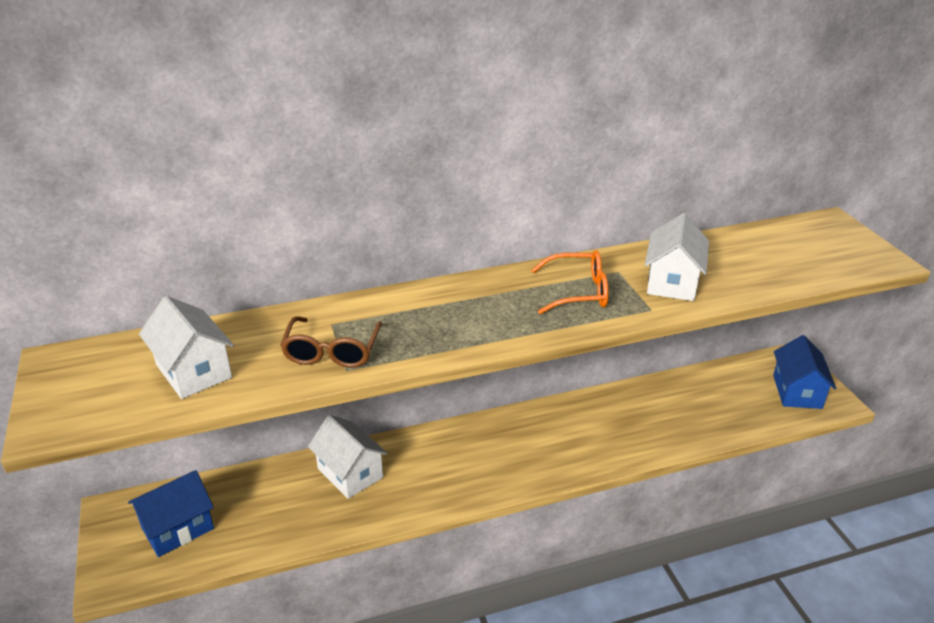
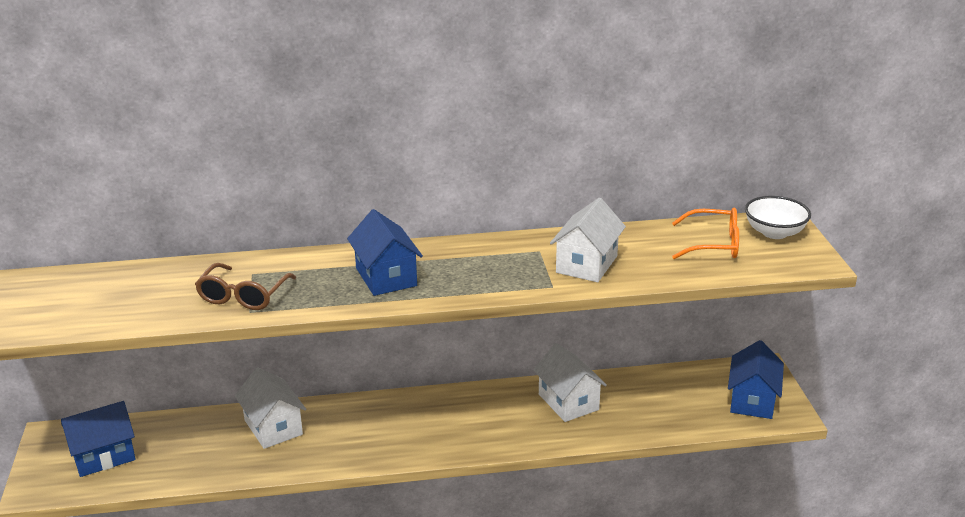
camera: 10 degrees right, 5 degrees down
(193, 371) = (119, 301): white house -> white house (568, 402)
(476, 315) = (386, 277): none -> blue house
(578, 292) = (491, 265): orange glasses -> orange glasses (714, 244)
(829, 233) = (774, 232): none -> white bowl

